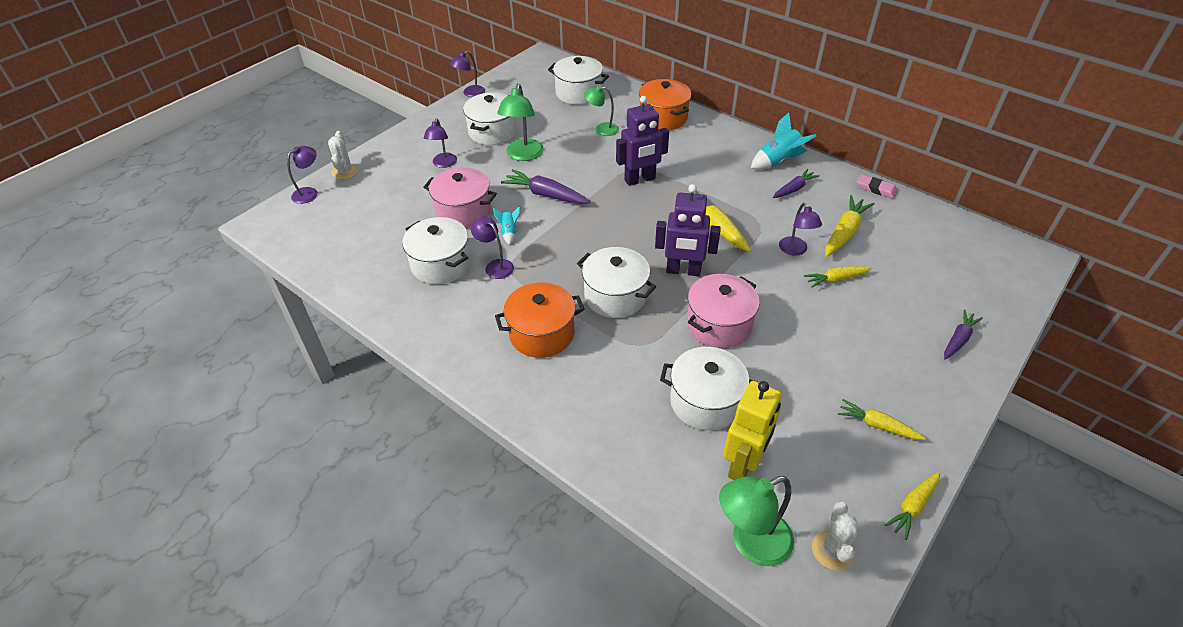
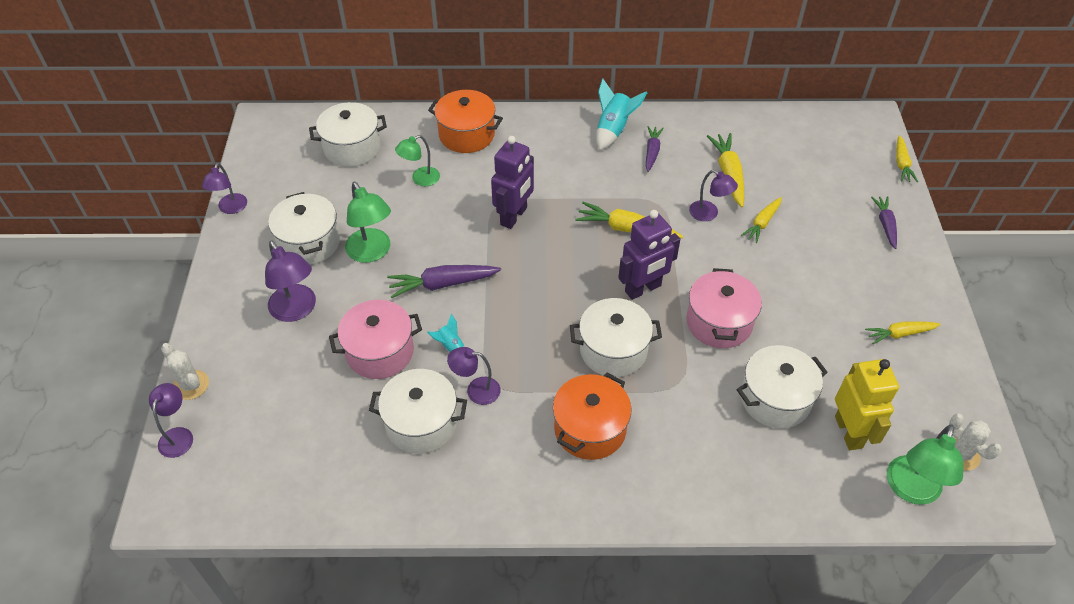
camera: 40 degrees left, 5 degrees up
(443, 164) = (296, 310): purple lamp -> purple lamp, size x1.53
(876, 189) = (713, 116): pink eraser -> none
(913, 506) = (974, 383): yellow carrot -> yellow carrot (901, 164)

